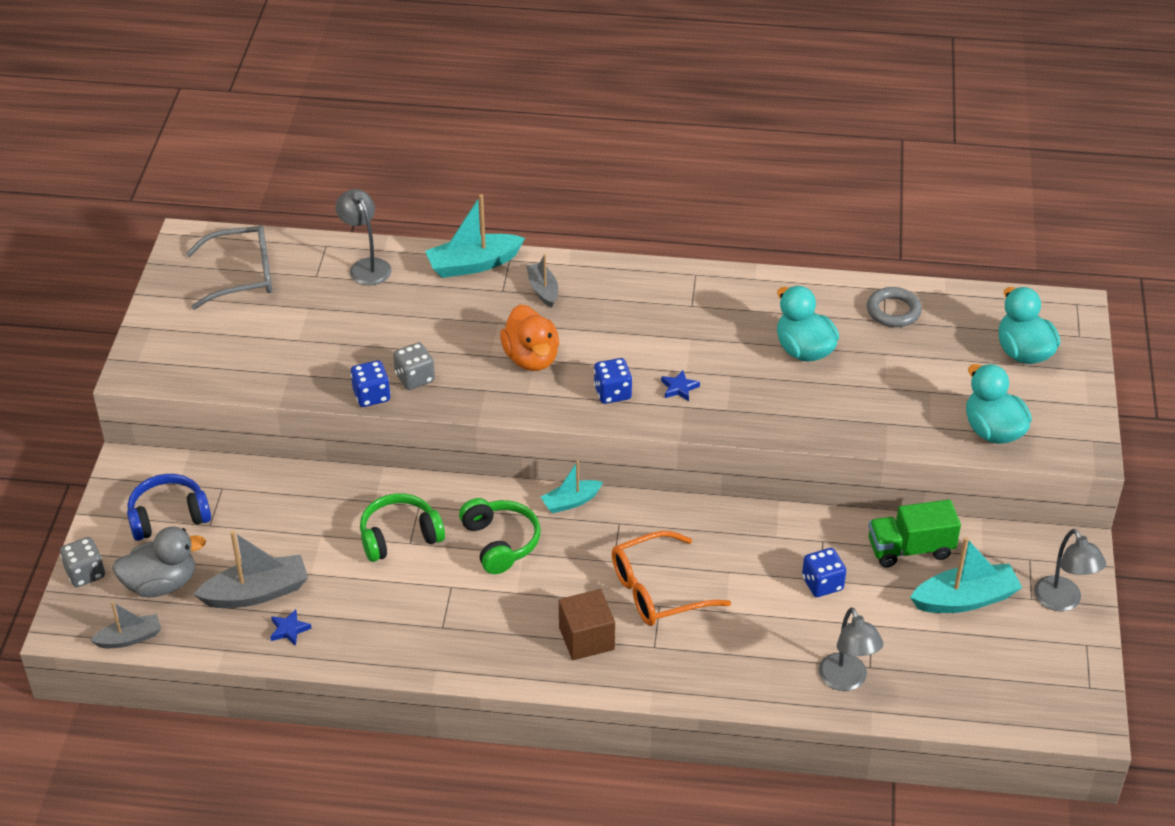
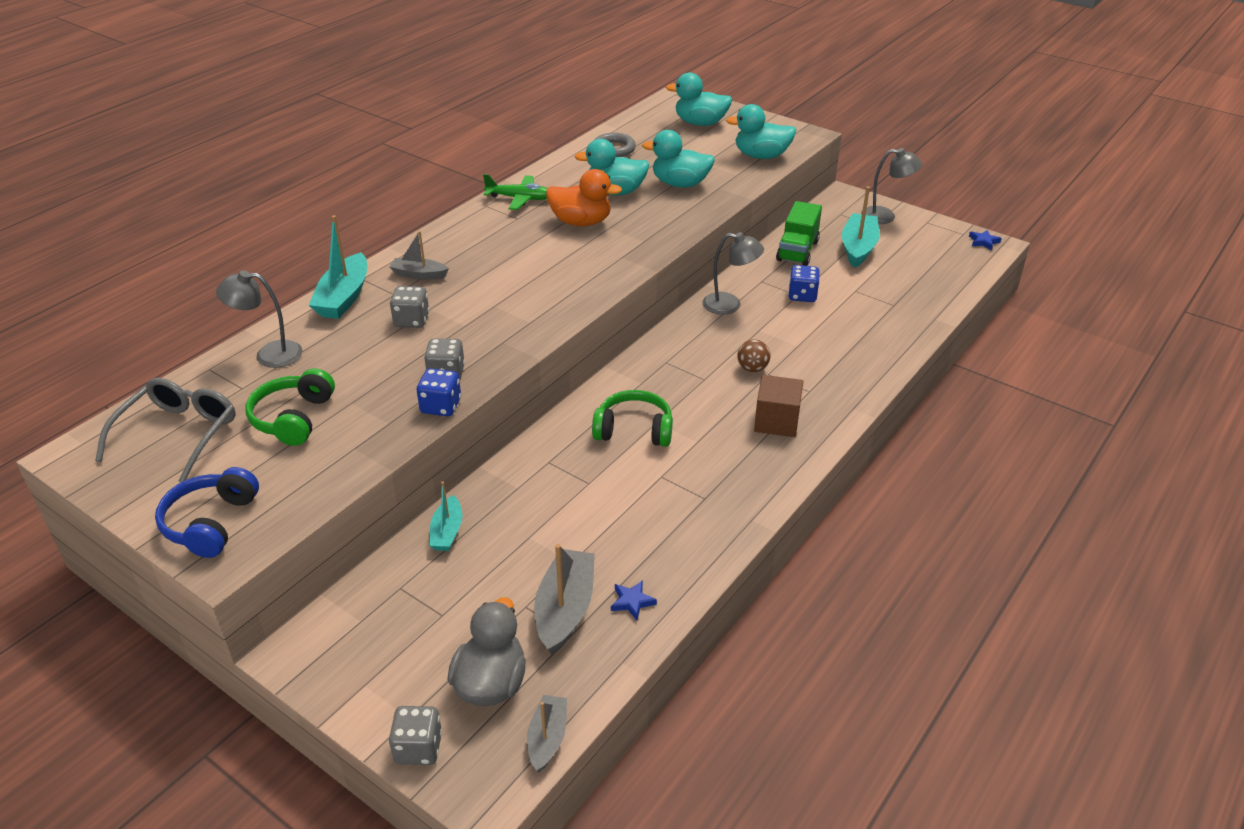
camera: 60 degrees left, 5 degrees down
(168, 516) = (399, 644): blue headphones -> blue headphones (210, 523)
(399, 536) = (575, 486): green headphones -> green headphones (293, 418)
(472, 320) = (411, 320): none -> grey dice
(531, 358) = (491, 306): orange duck -> orange duck (581, 222)
(571, 502) = (622, 377): turquoise boat -> turquoise boat (447, 532)
(612, 393) = (573, 282): blue dice -> none
(657, 590) = (752, 368): orange glasses -> brown ball
(679, 388) = (600, 252): blue star -> blue star (983, 242)
(729, 290) = (520, 198): none -> green plane
(846, 680) = (900, 318): grey lamp -> grey lamp (730, 305)
(866, 391) = (680, 184): none -> turquoise duck

